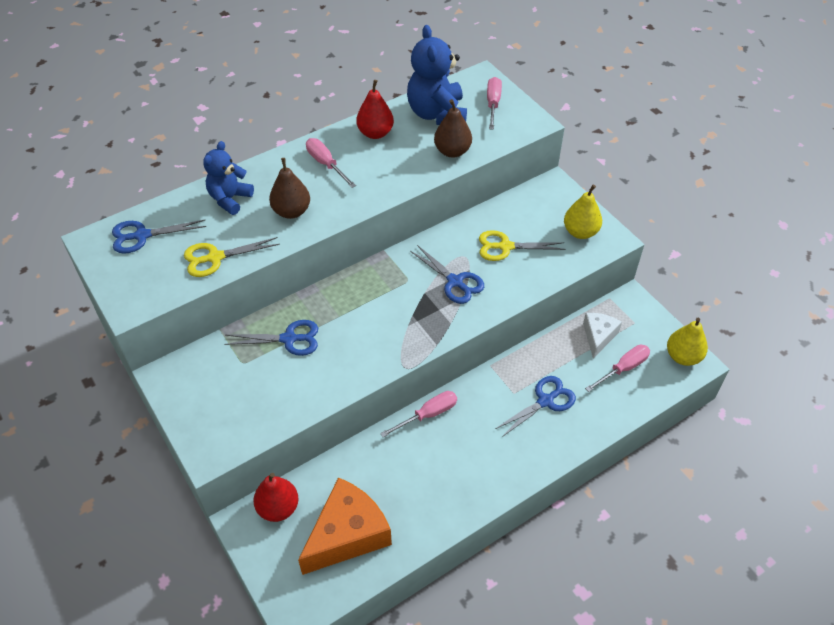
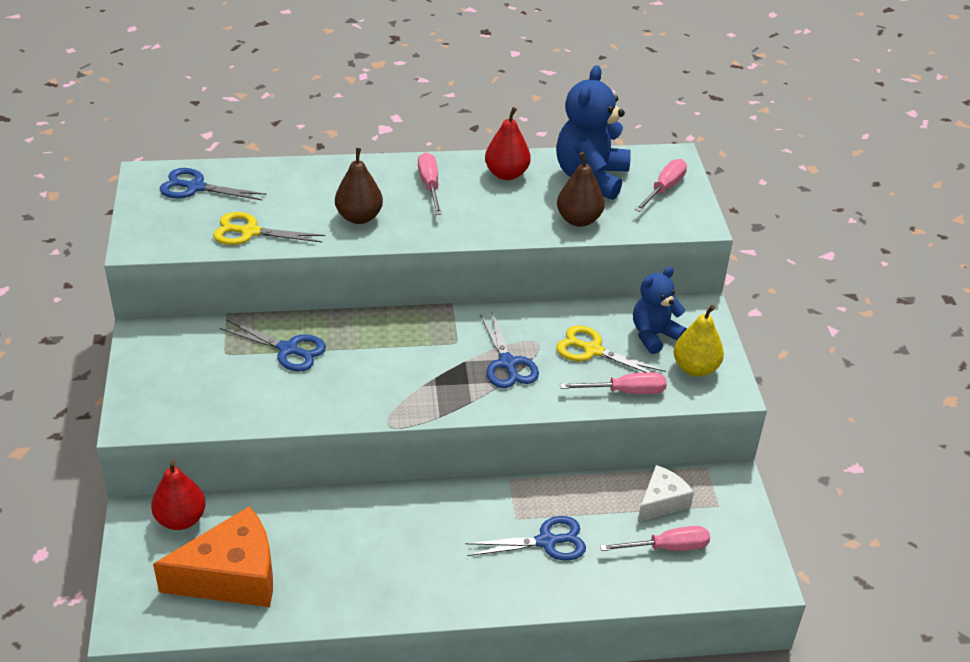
camera: 25 degrees right, 10 degrees down
(230, 199) = (306, 184): blue teddy bear -> blue teddy bear (654, 335)
(428, 415) = (402, 499): pink screwdriver -> pink screwdriver (625, 391)
(683, 356) = (753, 566): yellow pear -> none

